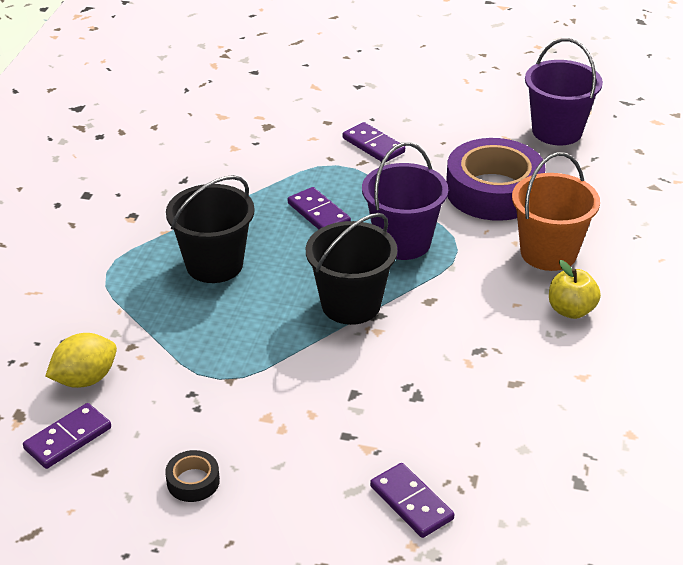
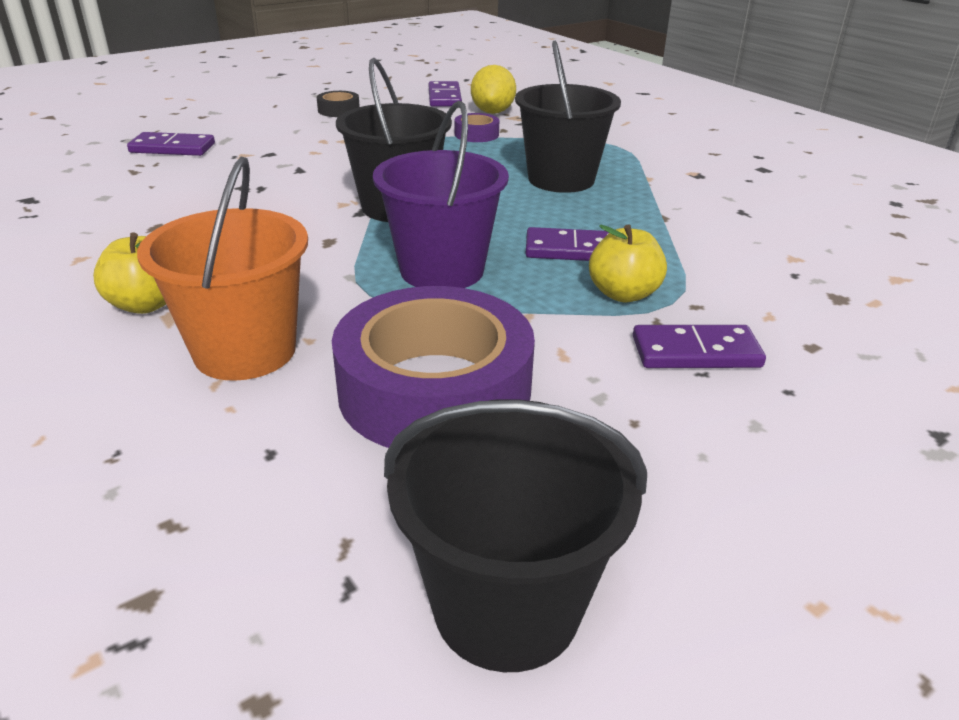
camera: 130 degrees right, 5 degrees down
(162, 353) = (476, 134): none -> purple tape
(347, 180) = (623, 294): none -> yellow apple
(557, 131) = (506, 606): purple bucket -> black bucket

